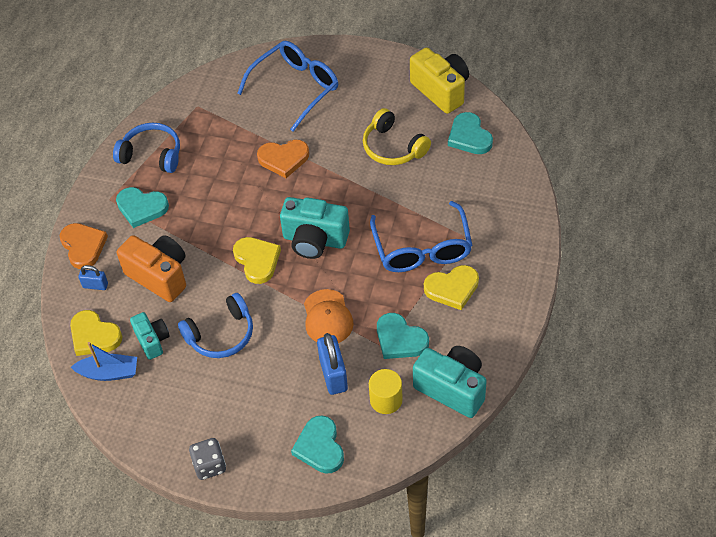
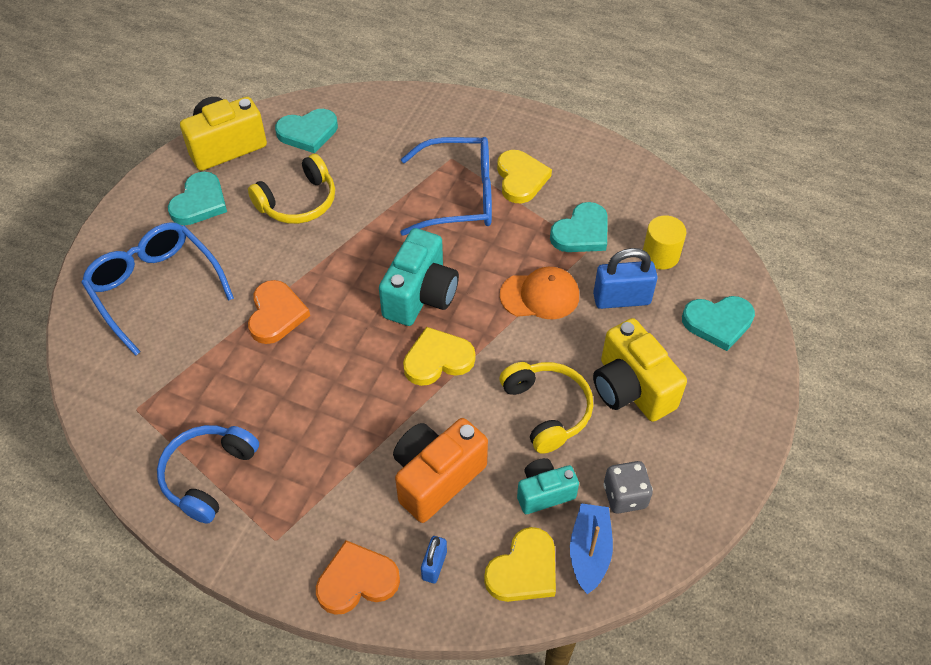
camera: 85 degrees left, 0 degrees up
(141, 208) = (306, 495): turquoise heart -> turquoise heart (200, 202)
(209, 465) = (739, 437): grey dice -> grey dice (625, 496)
(221, 334) = (547, 410): blue headphones -> yellow headphones
(246, 388) = (631, 389): none -> yellow camera
(452, 388) = (651, 197): turquoise camera -> none

